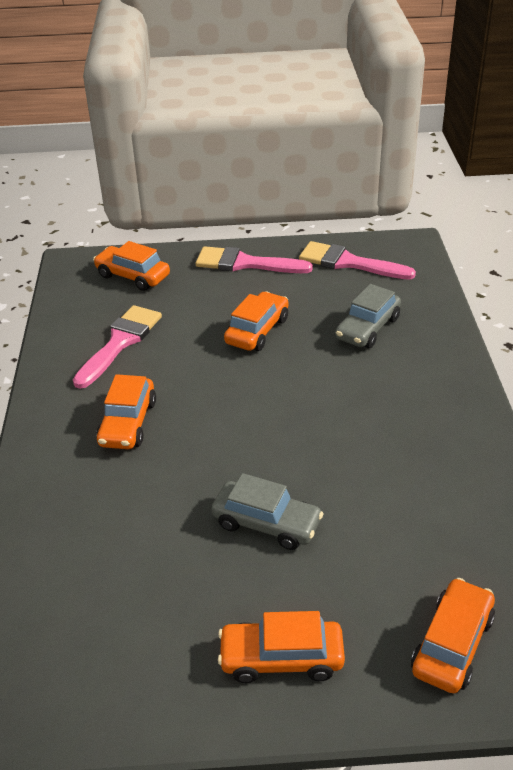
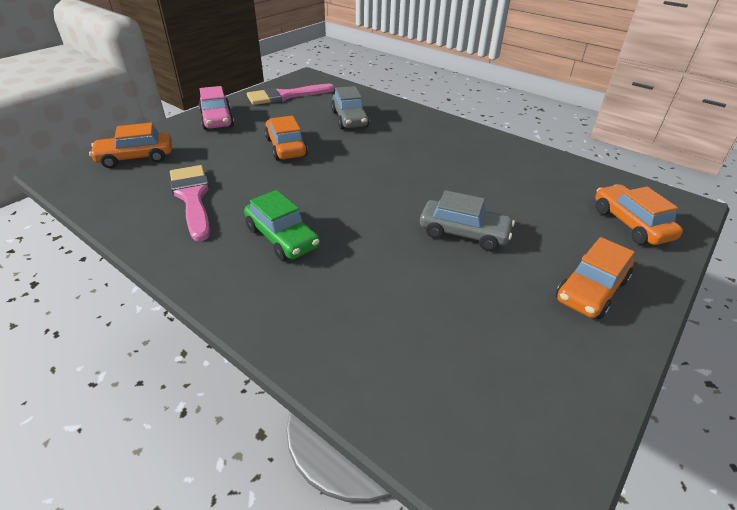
camera: 50 degrees left, 0 degrees up
(128, 423) = (282, 238): orange car -> green car
(245, 263) = (217, 119): pink brush -> pink car
(267, 523) = (463, 233): grey car -> grey car turned 45 degrees clockwise

